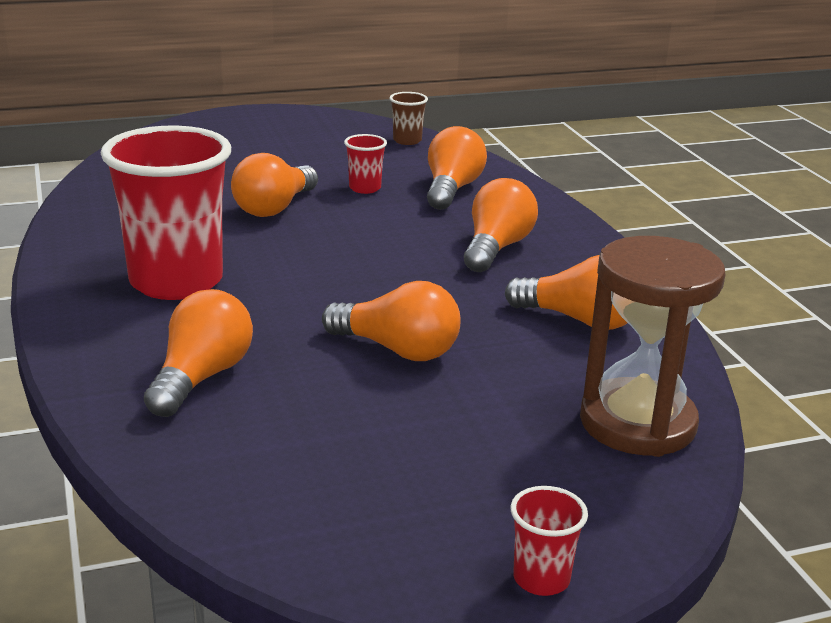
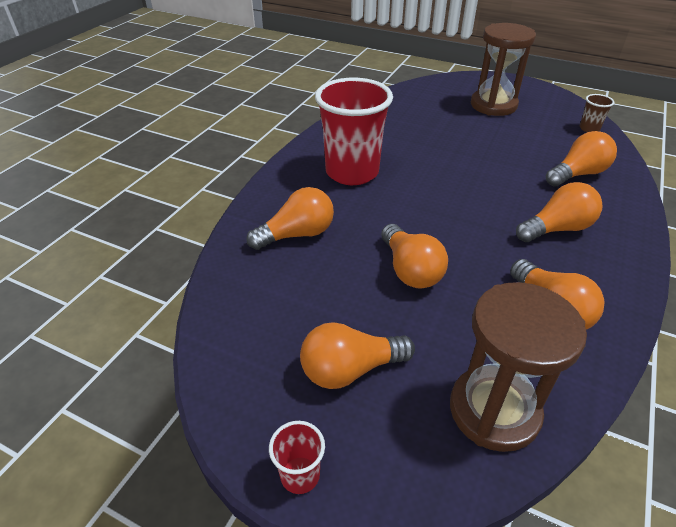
camera: 45 degrees right, 15 degrees up
(263, 148) = (493, 105): none -> brown hourglass
(274, 208) = (453, 146): orange light bulb -> orange light bulb (350, 369)
(365, 188) = (521, 153): red cup -> none

